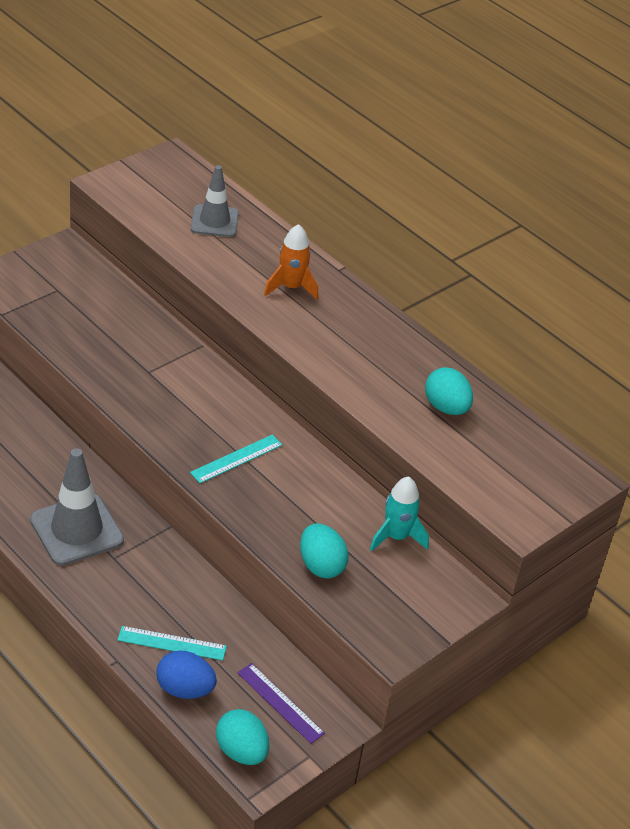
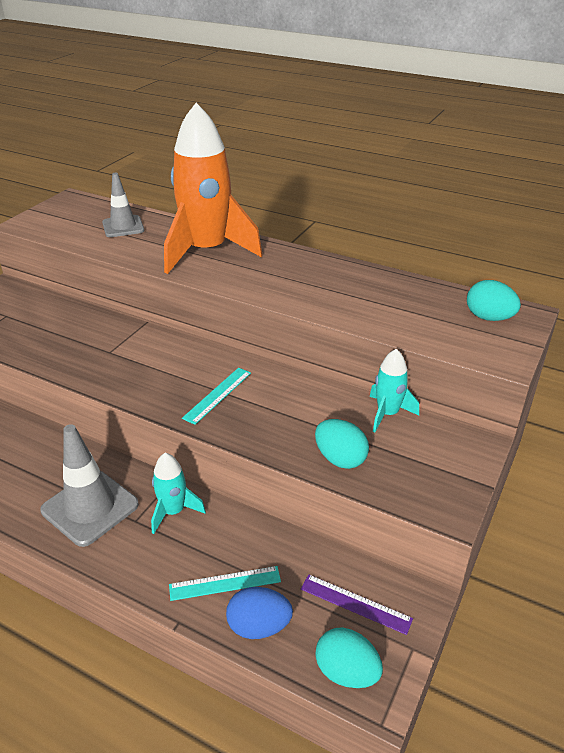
camera: 15 degrees left, 5 degrees down
(153, 561) = (173, 511): none -> turquoise rocket
(291, 287) = (207, 251): orange rocket -> orange rocket, size x2.14
(446, 407) = (381, 296): turquoise egg -> turquoise egg (489, 318)

